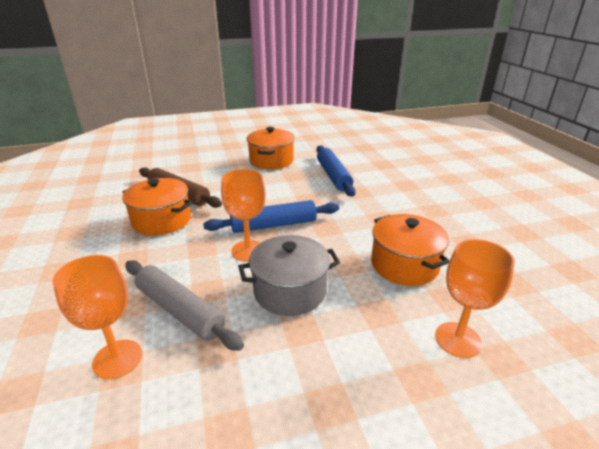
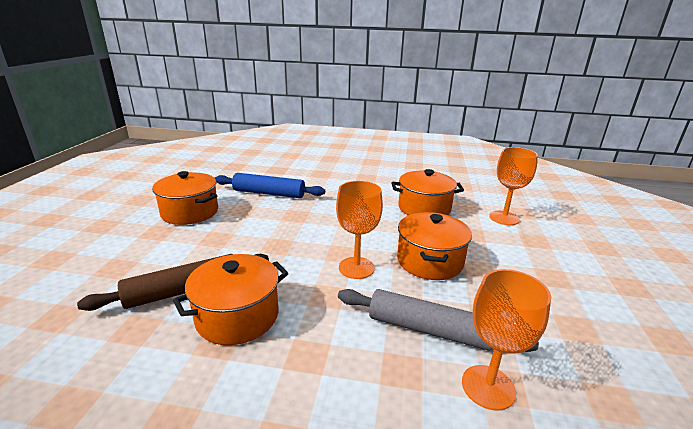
camera: 65 degrees left, 5 degrees down
(180, 310) = (429, 329): grey rolling pin -> grey rolling pin turned 45 degrees clockwise
(274, 225) = (324, 244): blue rolling pin -> none
(290, 291) = (429, 261): grey pot -> orange pot

